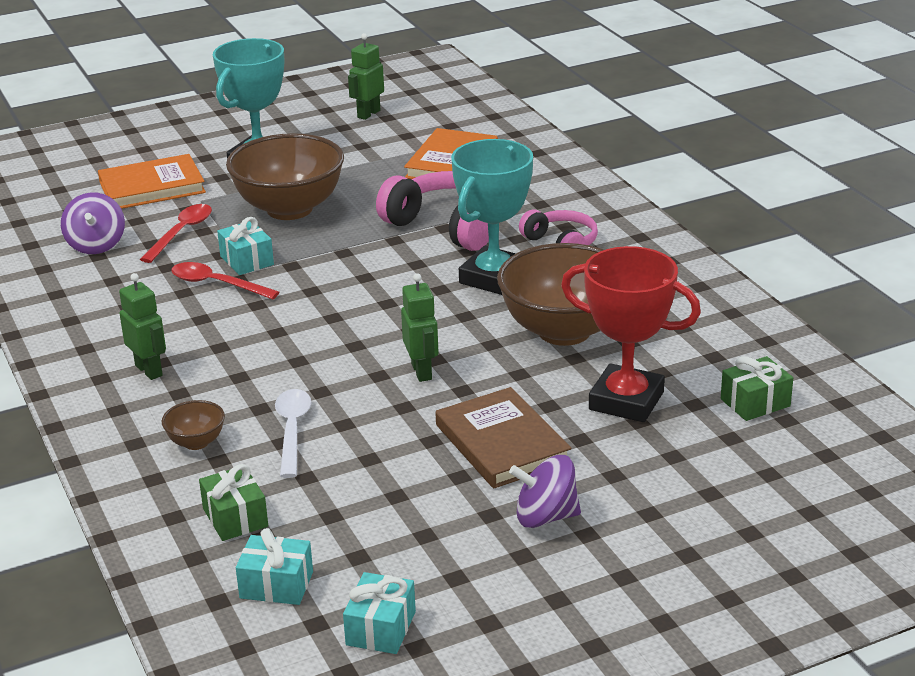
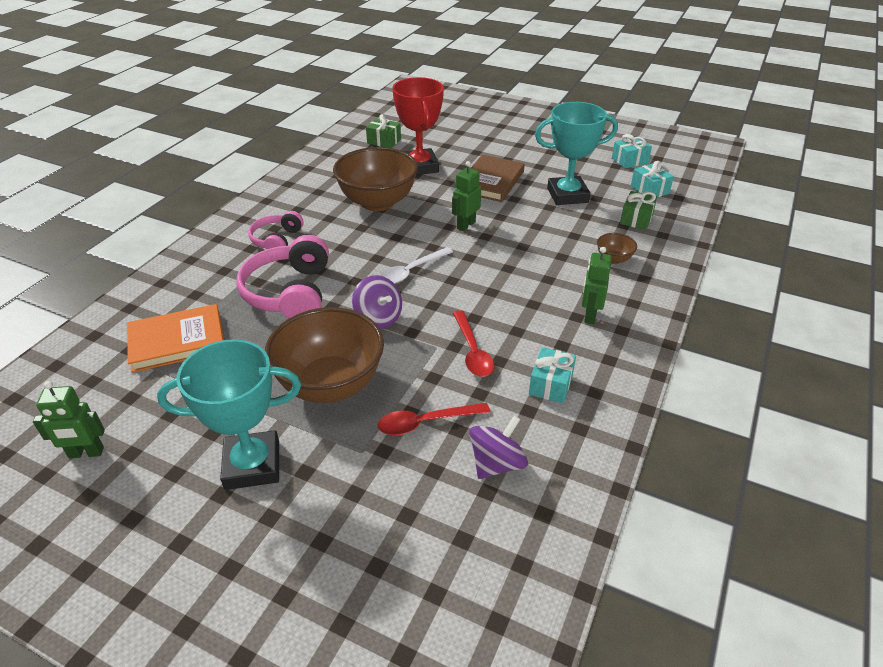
camera: 130 degrees left, 10 degrees up
(152, 187) = (366, 510): orange book -> none
(247, 260) = (428, 357): turquoise gift -> turquoise gift (550, 384)
(292, 431) = (563, 237): white spoon -> white spoon (411, 271)
(494, 278) = (344, 245): turquoise trophy -> turquoise trophy (567, 195)
(545, 517) = (522, 155): purple spinning top -> purple spinning top (378, 318)

